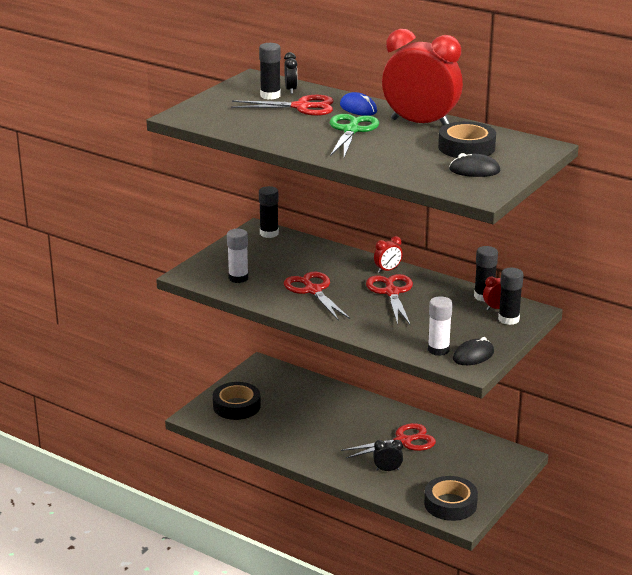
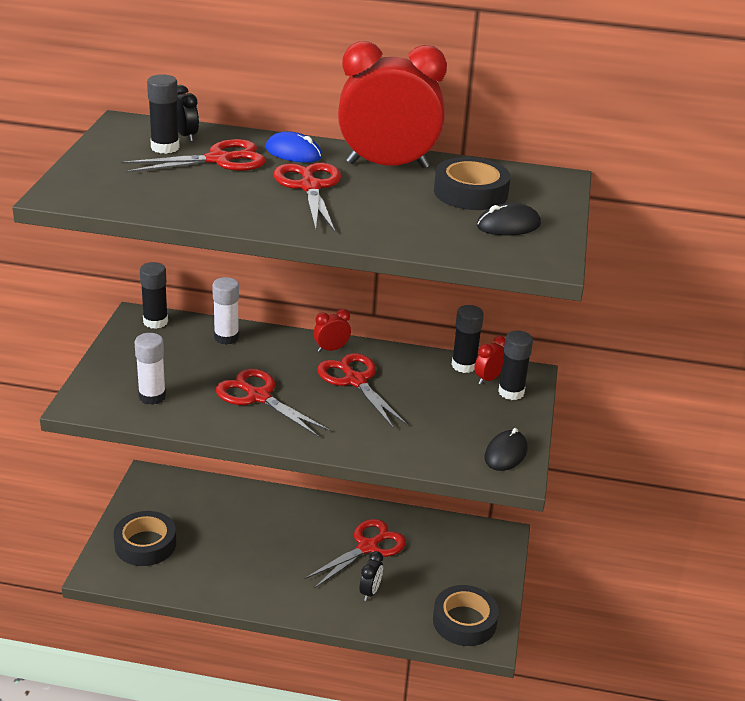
camera: 25 degrees left, 5 degrees up
(351, 130) = (310, 187): green scissors -> red scissors
(387, 270) = (331, 349): red clock -> red clock turned 150 degrees counterclockwise
(387, 470) = (370, 592): black clock -> black clock turned 135 degrees clockwise
(438, 350) = (461, 454): white glue stick -> white glue stick (226, 337)

